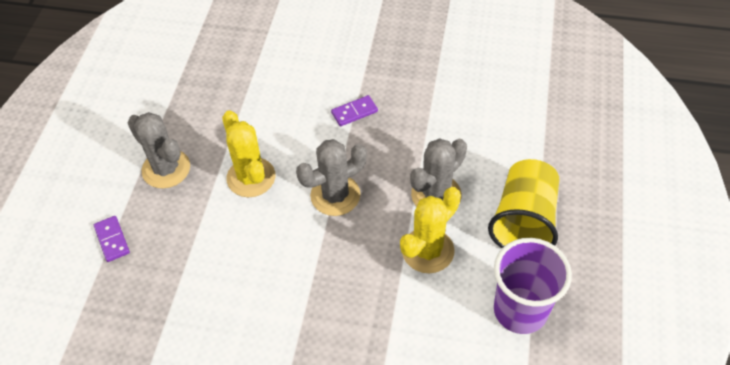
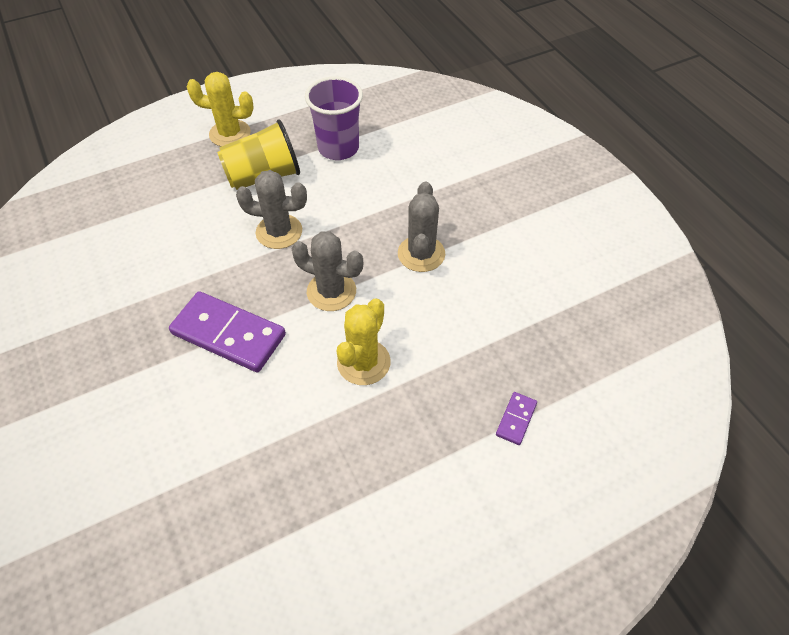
camera: 130 degrees left, 0 degrees up
(166, 169) = (413, 439): grey cactus -> grey cactus (421, 254)
(354, 112) = (228, 334): purple domino -> purple domino, size x2.20
(428, 250) = (333, 211): yellow cactus -> yellow cactus (230, 134)

